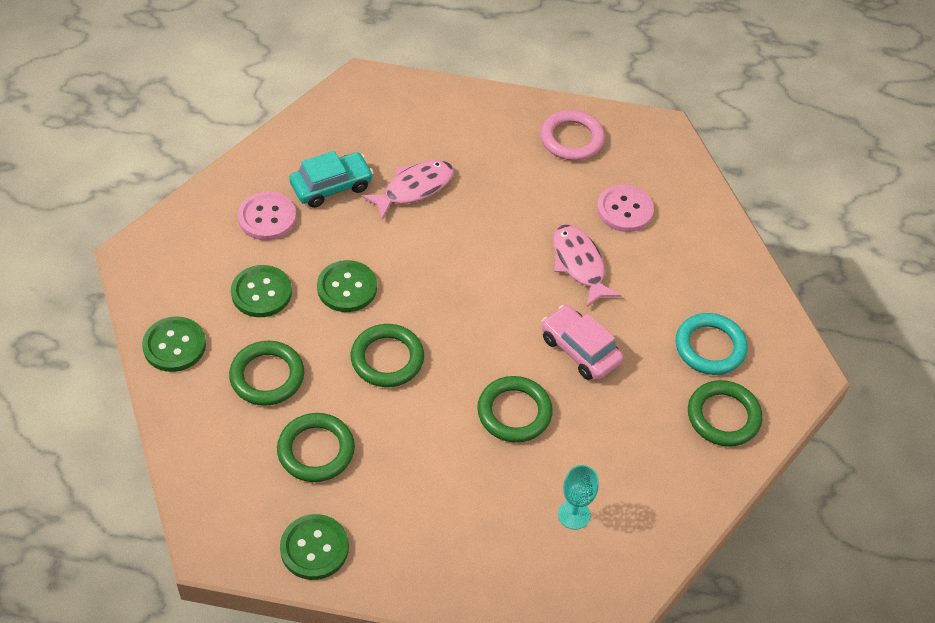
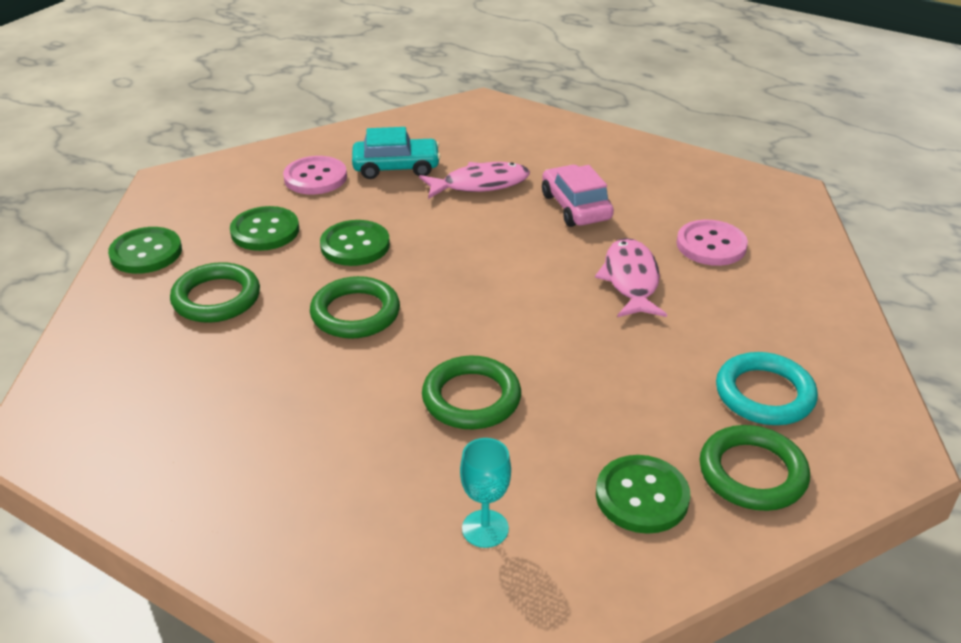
camera: 25 degrees right, 15 degrees down
(314, 548) = (139, 470): green button -> green button (642, 496)
(316, 450) = (216, 375): green ring -> none
(571, 139) = (677, 178): pink ring -> none
(580, 350) = (589, 357): pink car -> pink car (575, 207)

